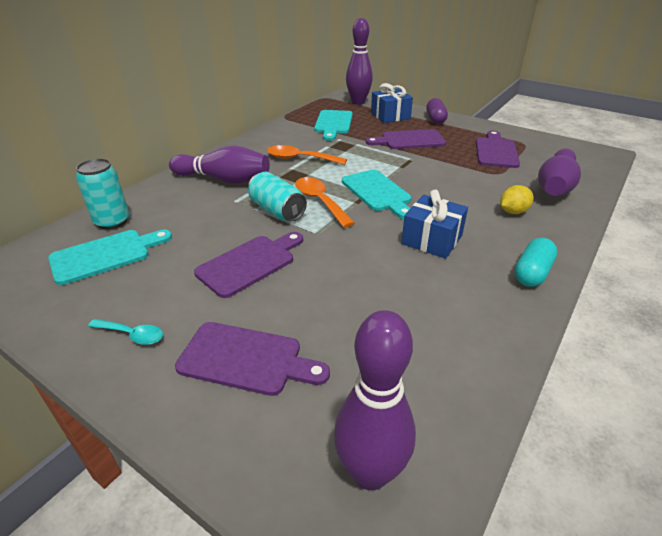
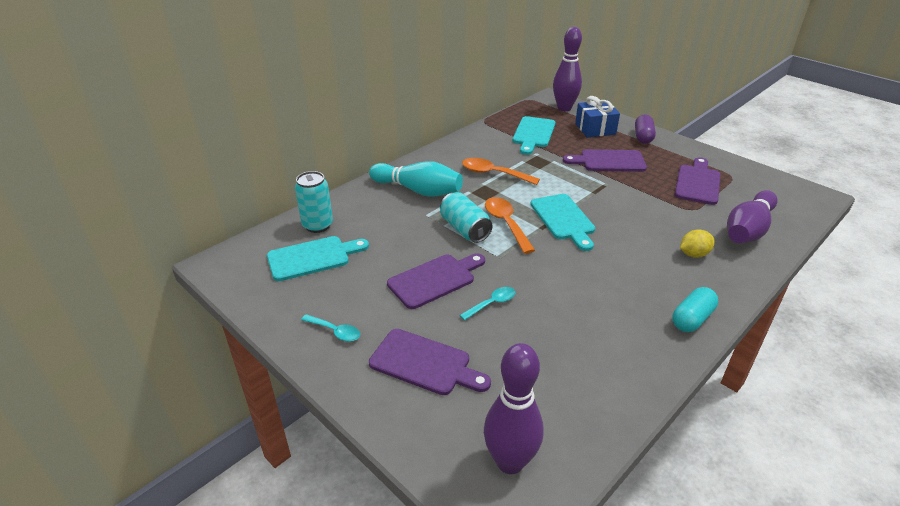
camera: 10 degrees right, 0 degrees up
(223, 179) = (418, 190): purple bowling pin -> turquoise bowling pin
(317, 281) = (492, 303): none -> turquoise spoon
(432, 239) = (605, 275): blue gift -> none

